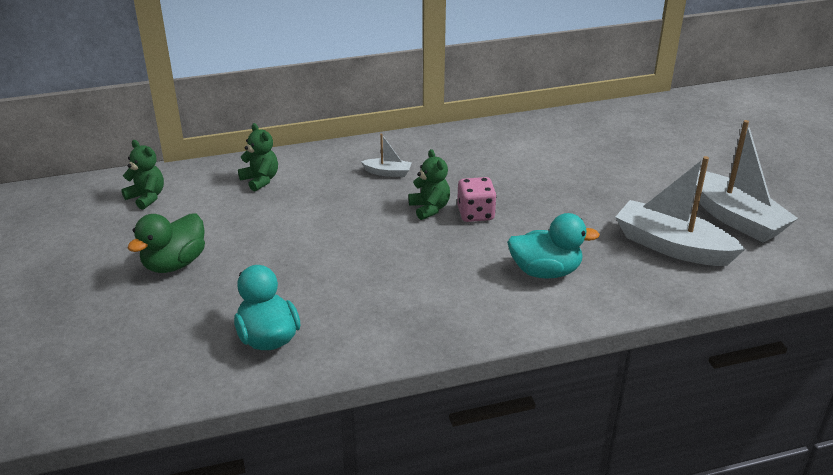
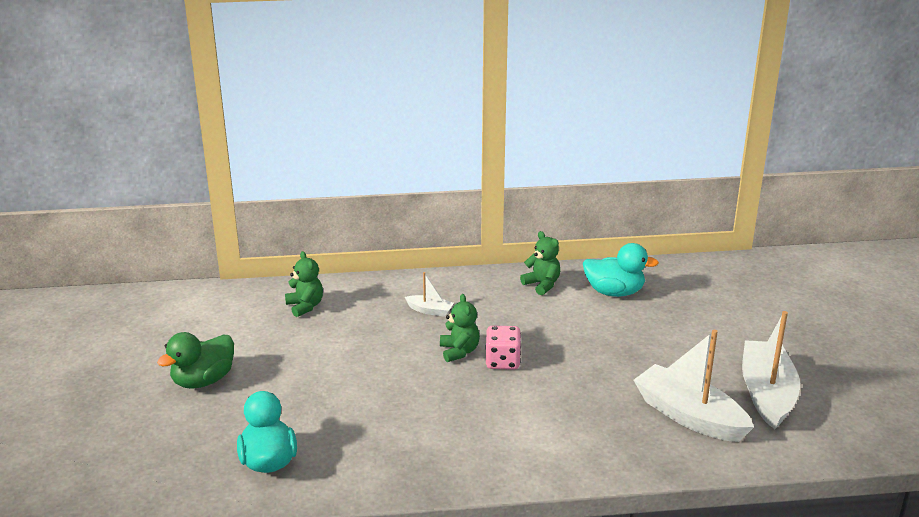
camera: 10 degrees right, 5 degrees down
(146, 197) = (195, 313): green teddy bear -> green teddy bear (542, 284)
(545, 271) = (552, 427): turquoise duck -> turquoise duck (614, 292)
(735, 218) = (767, 394): white boat -> white boat turned 150 degrees counterclockwise

